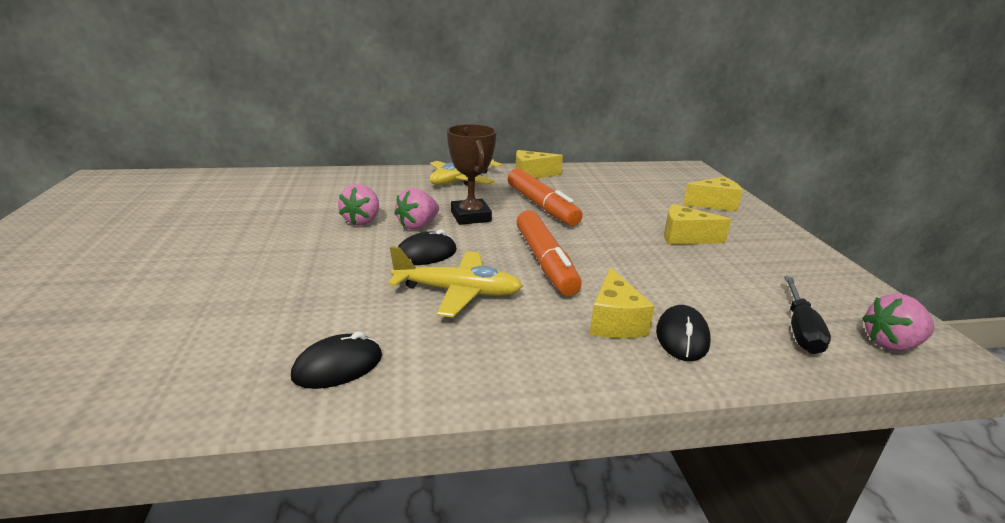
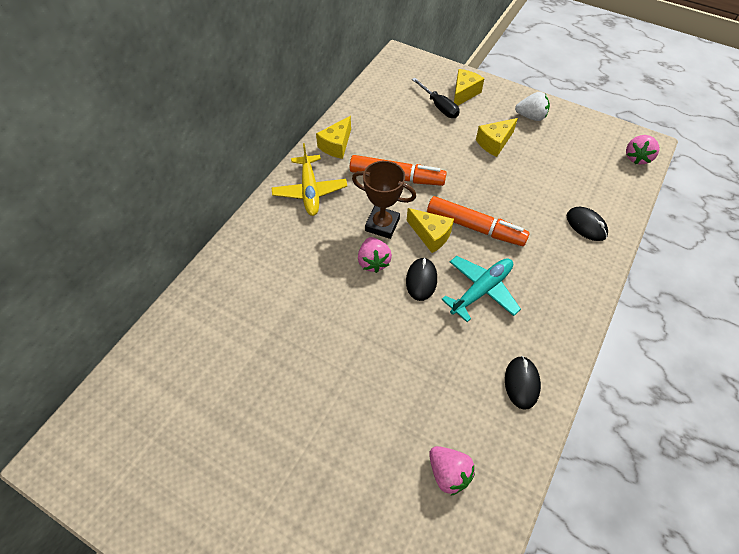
camera: 50 degrees left, 30 degrees up
(362, 221) = (339, 290): pink strawberry -> pink strawberry (448, 473)
(458, 292) = (481, 290): yellow plane -> turquoise plane
(614, 321) = (556, 241): yellow cheese -> yellow cheese (430, 235)
(770, 246) = (531, 116): none -> white strawberry
(800, 329) = (608, 177): black screwdriver -> black screwdriver (439, 106)

